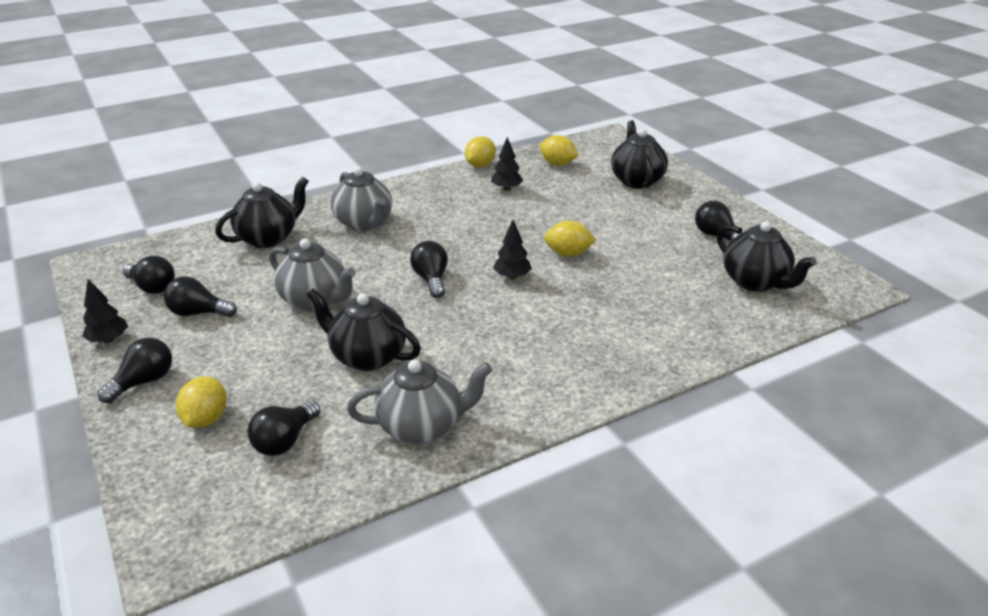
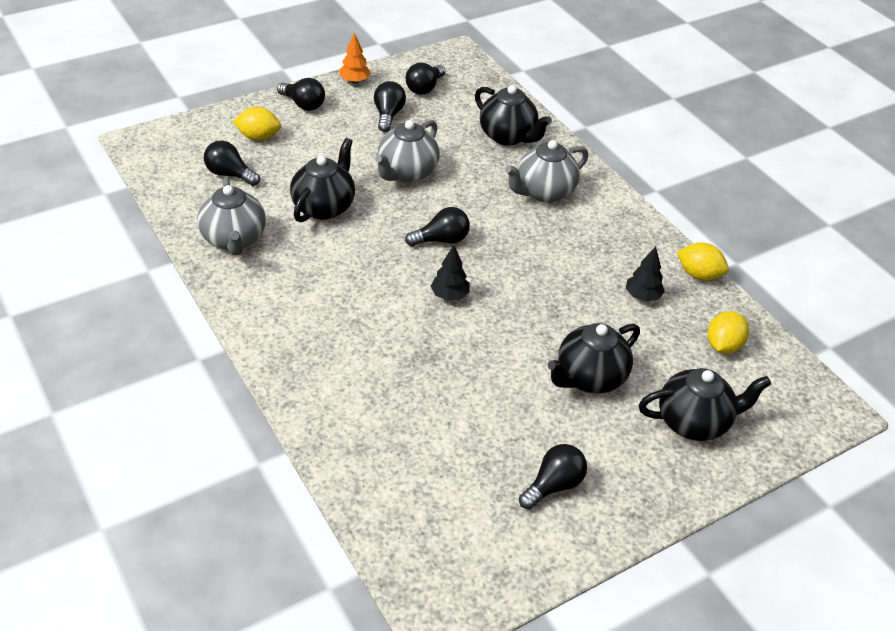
camera: 85 degrees right, 10 degrees up
(109, 340) = (354, 81): black tree -> orange tree
(568, 254) = (497, 341): yellow lemon -> none
(755, 282) = (446, 504): black teapot -> black teapot (589, 378)

